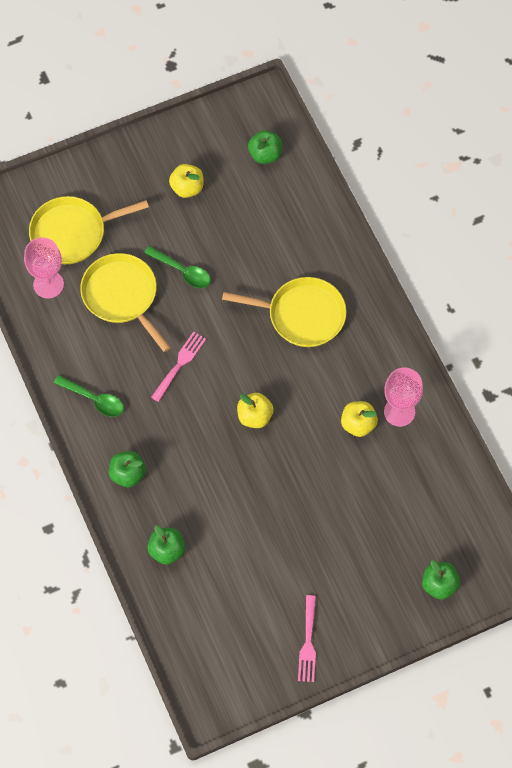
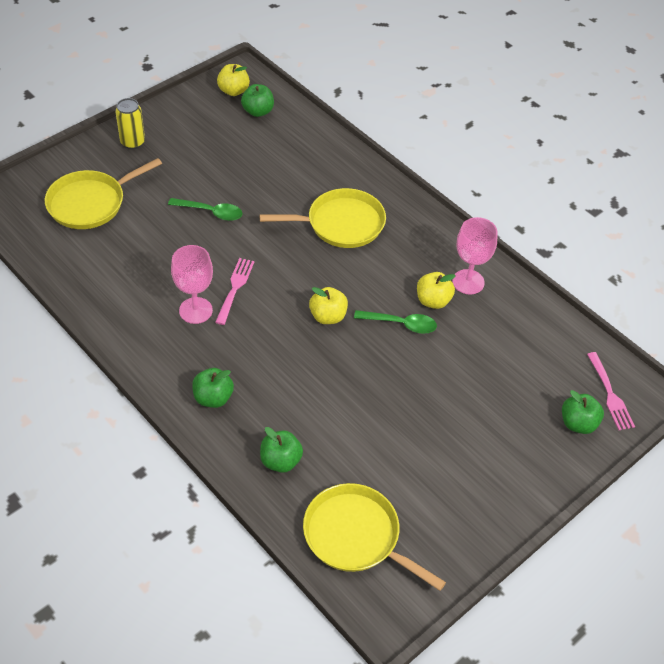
camera: 20 degrees left, 15 degrees down
(48, 284) = (77, 249): pink goblet -> pink goblet (195, 310)
(94, 399) = (155, 337): green spoon -> green spoon (401, 324)
(122, 296) = (156, 244): yellow pan -> yellow pan (355, 536)
(130, 167) = (132, 142): none -> yellow can
(187, 188) = (193, 148): yellow apple -> yellow apple (233, 91)
(308, 642) = (468, 514): pink fork -> pink fork (610, 394)

